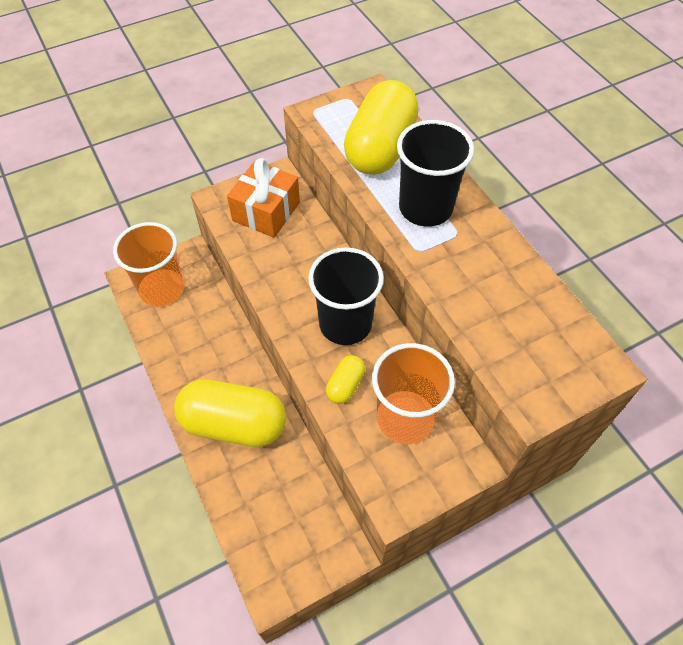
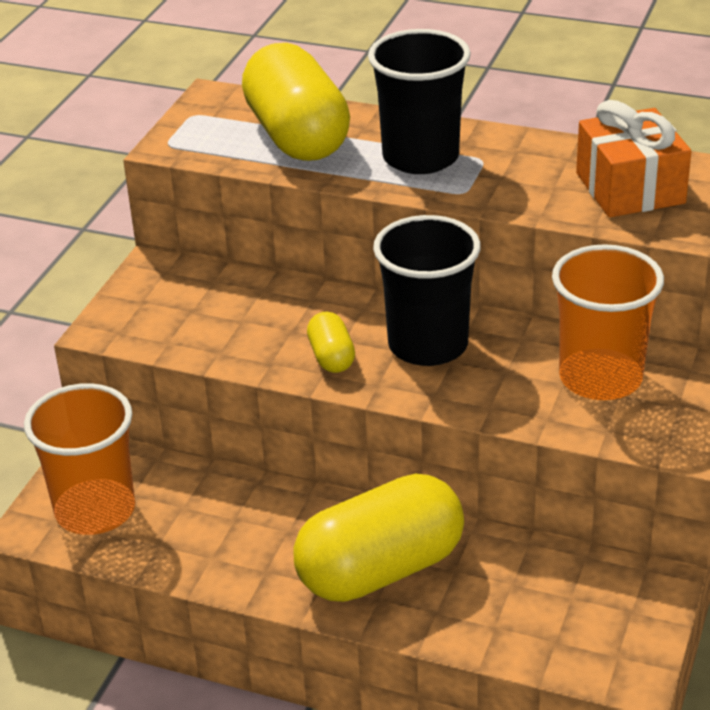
camera: 40 degrees left, 20 degrees down
(266, 211) = (186, 306): orange gift -> orange gift (630, 188)
(345, 385) = (502, 392): yellow capsule -> yellow capsule (331, 357)

